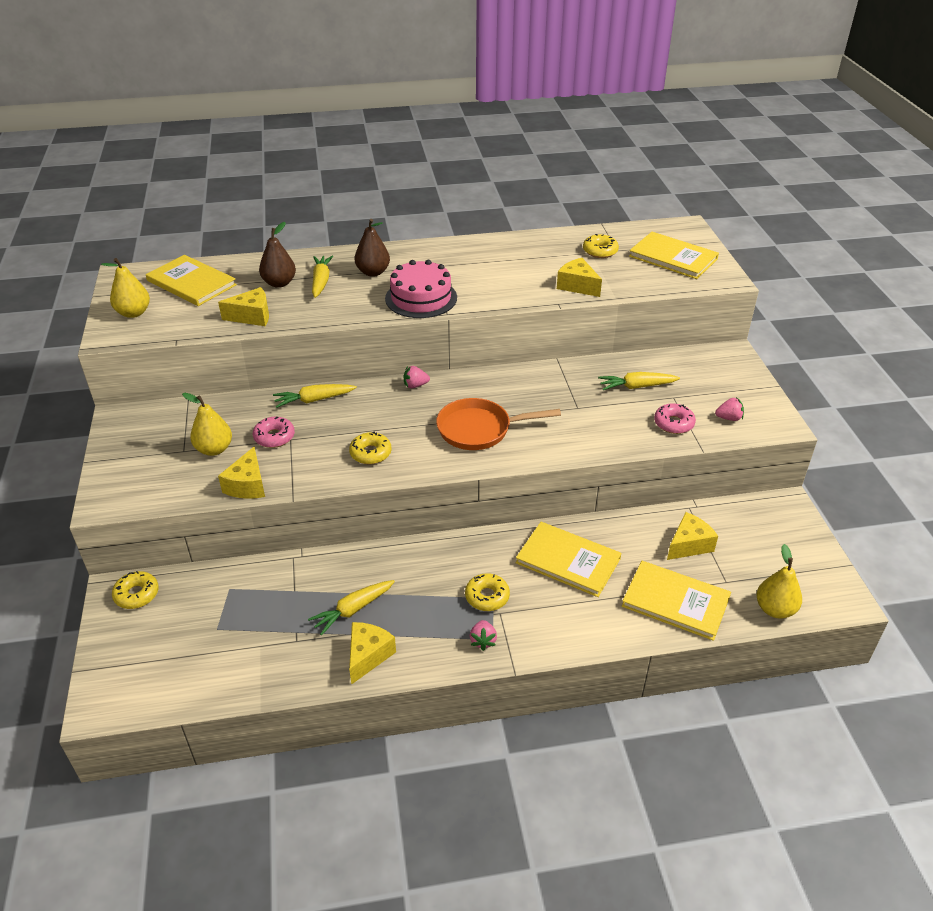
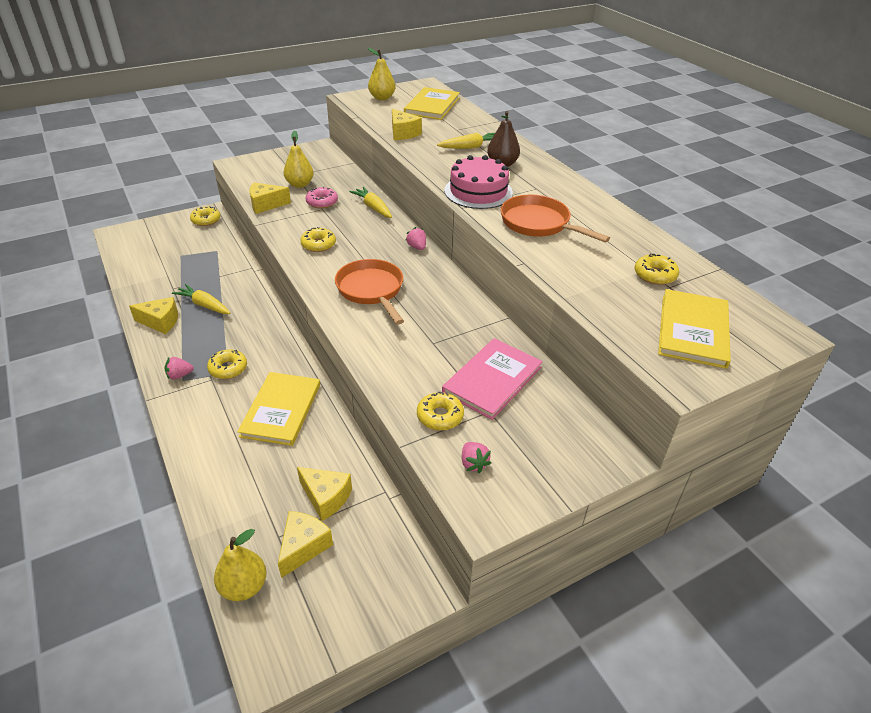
camera: 70 degrees right, 0 degrees up
(279, 283) = (455, 133): brown pear -> none
(499, 281) = (539, 224): none -> orange pan
(577, 286) = (567, 270): yellow cheese -> yellow cheese (303, 547)
(637, 386) = (492, 380): yellow carrot -> pink book
(673, 423) = (440, 416): pink donut -> yellow donut
(675, 602) = (242, 496): yellow book -> none

